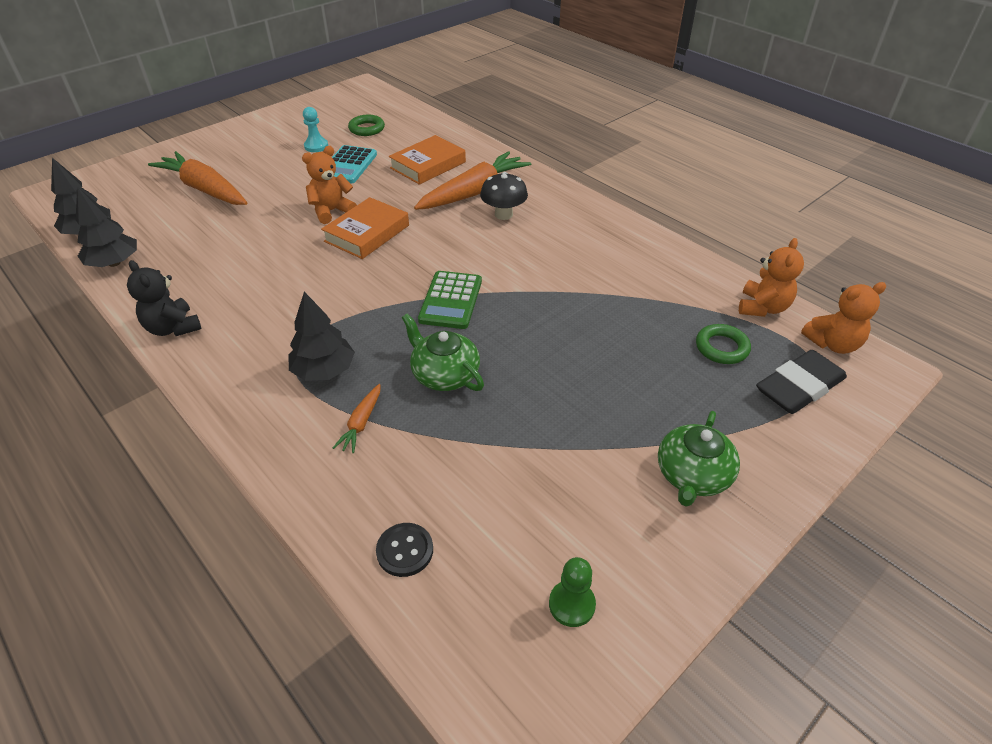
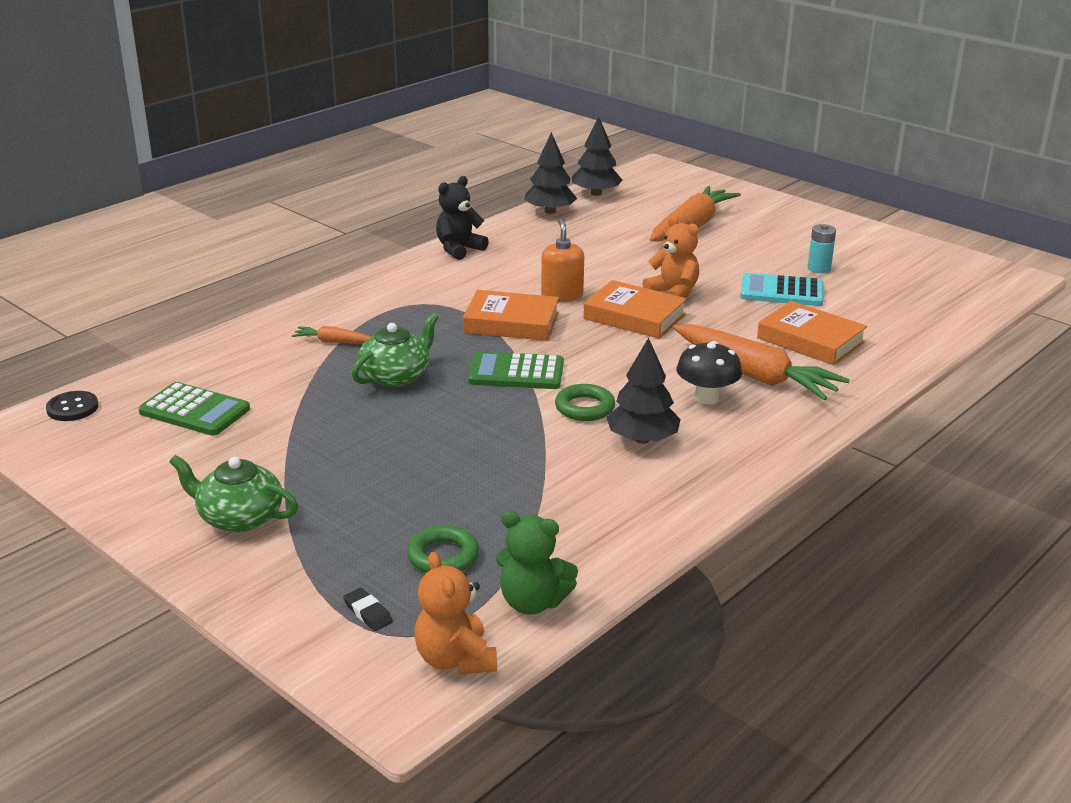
camera: 85 degrees right, 15 degrees down
(312, 267) = (562, 295): none -> orange soap dispenser
(316, 146) = (819, 268): turquoise pawn -> turquoise battery
(324, 370) = (402, 318): black tree -> black tree (642, 439)
(357, 299) = (511, 323): none -> orange book
(367, 129) = (886, 293): green ring -> green ring (584, 408)
(405, 550) = (191, 372): black button -> black button (72, 408)
(497, 535) = (194, 411): none -> green calculator
(572, 604) = (116, 446): green pawn -> none
(762, 307) = (532, 602): orange teddy bear -> green teddy bear
(799, 387) = (368, 613): black eraser -> black eraser, size x0.42

